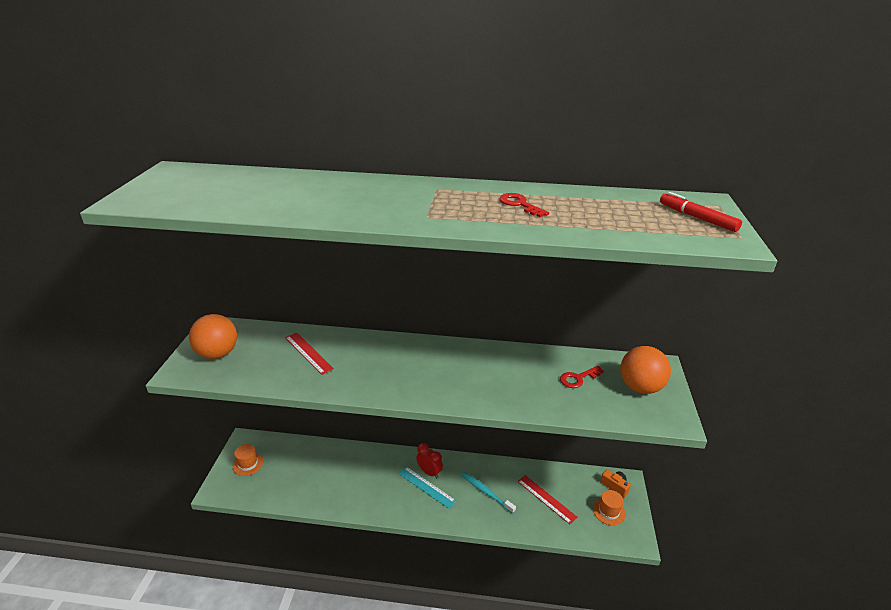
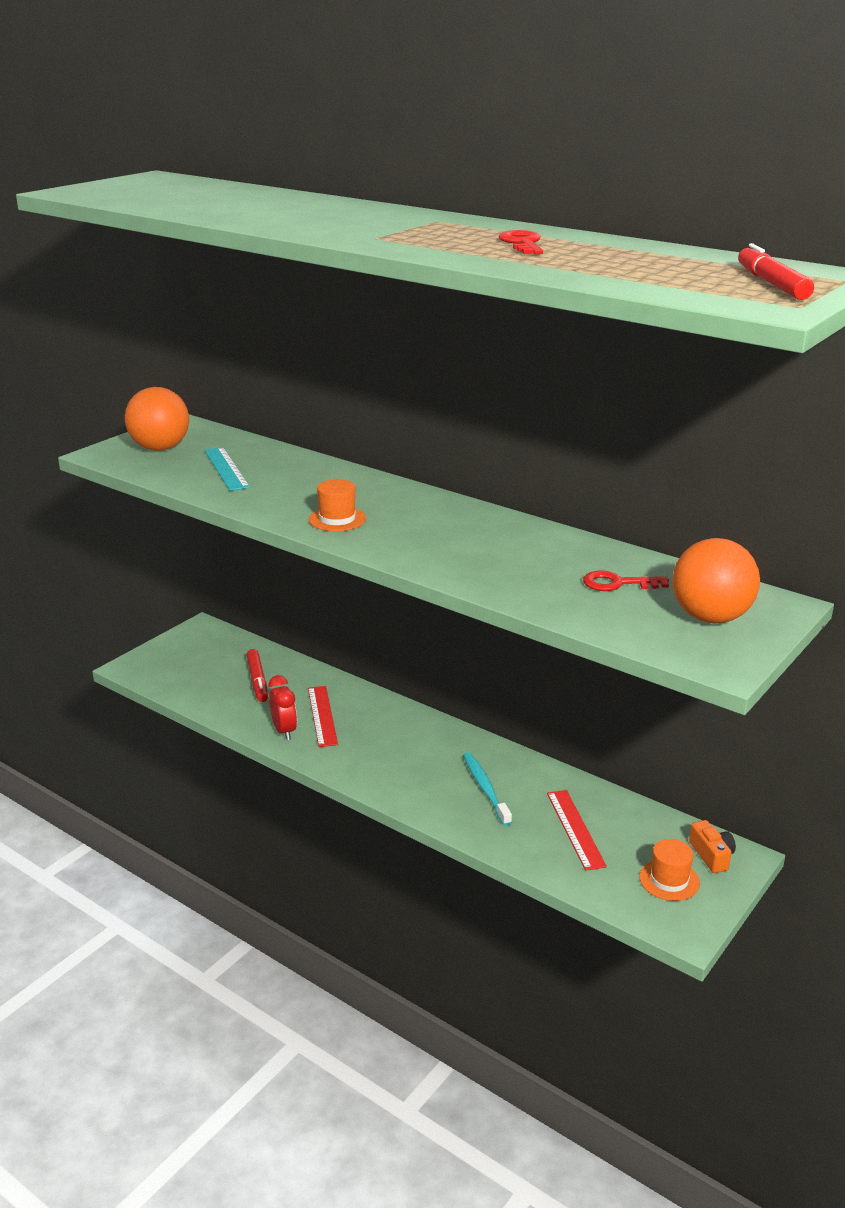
camera: 30 degrees right, 5 degrees down
(248, 464) = (187, 653): orange hat -> orange hat (337, 519)
(307, 468) = (257, 681): none -> red marker
(308, 353) = (266, 471): red ruler -> red ruler (322, 715)
(426, 487) = (401, 753): turquoise ruler -> turquoise ruler (226, 468)
(429, 472) = (420, 739): red clock -> red clock (284, 731)

